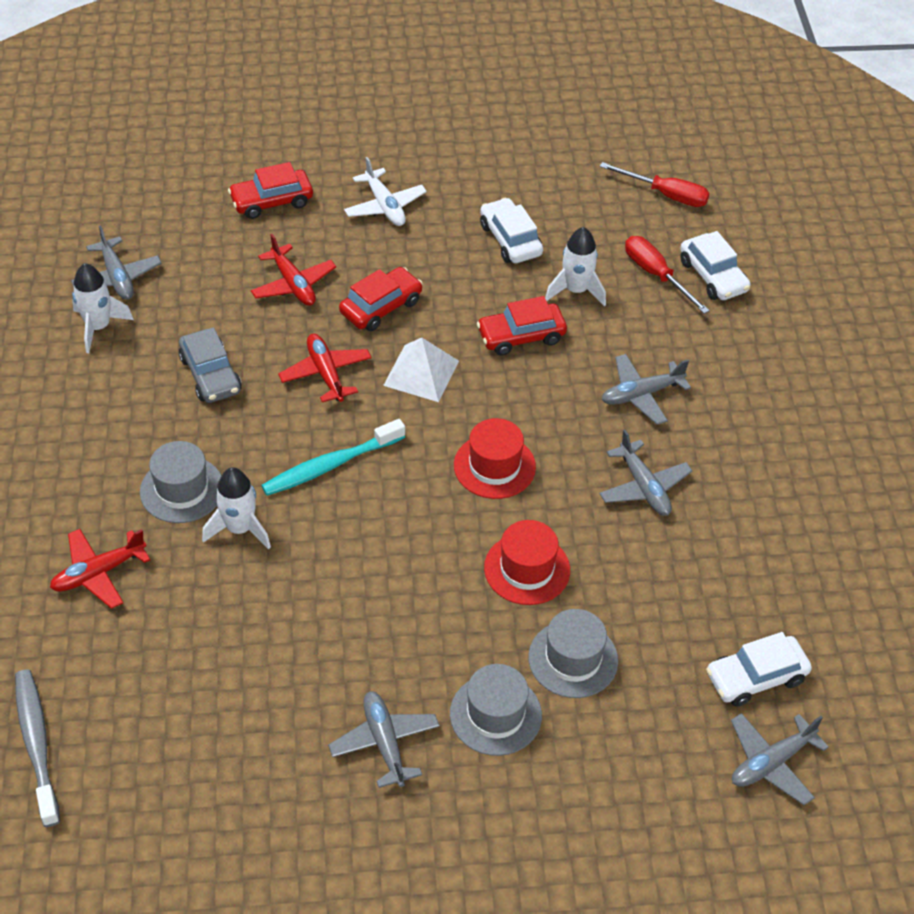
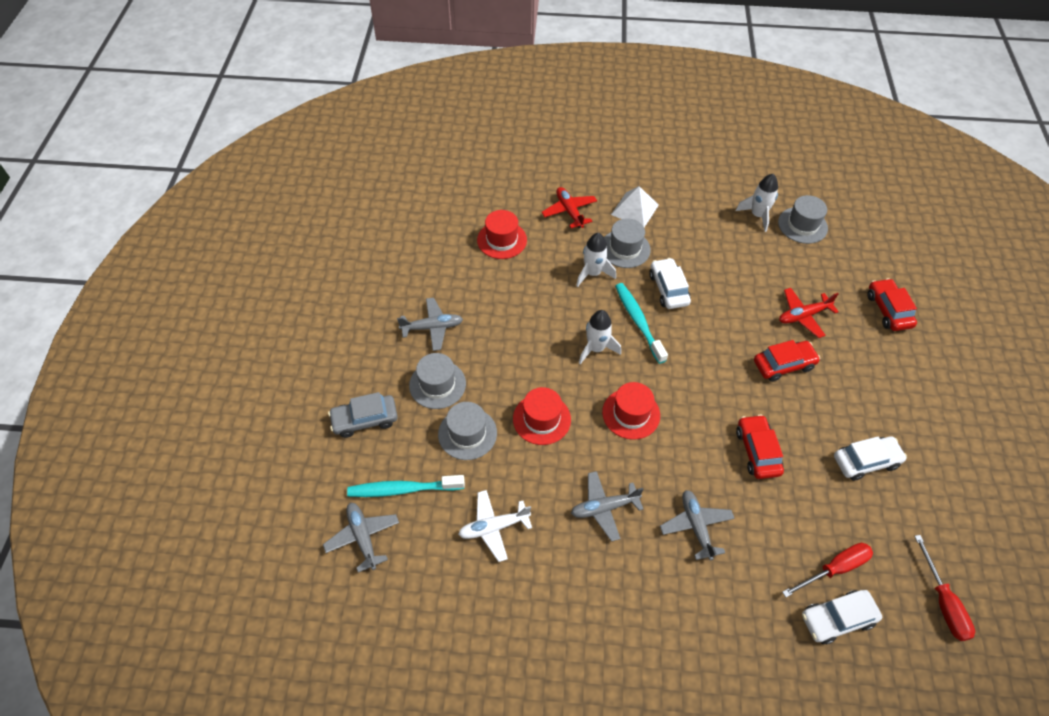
camera: 100 degrees right, 5 degrees up
(37, 744) = (468, 187): grey toothbrush -> none
(117, 277) = (802, 225): grey plane -> grey hat
(174, 667) = (502, 240): none -> red hat
(210, 375) = (717, 267): grey car -> grey car (365, 420)
(326, 373) = (718, 326): red plane -> none
(381, 307) = (783, 365): red car -> red car turned 75 degrees counterclockwise
(384, 206) = (894, 379): white plane -> white plane (494, 527)
(421, 373) = (719, 381): white pyramid -> white pyramid (635, 209)
(576, 290) = (810, 500): white rocket -> white rocket (596, 348)
(666, 195) = (942, 602): red screwdriver -> red screwdriver turned 45 degrees counterclockwise
(684, 726) = (403, 489): none -> turquoise toothbrush
(756, 677) = (429, 545): white car -> white car (668, 289)

